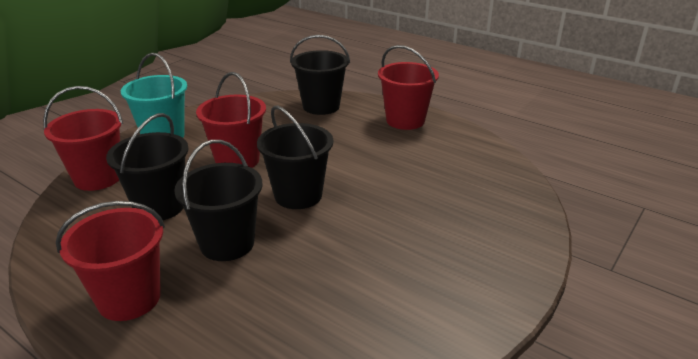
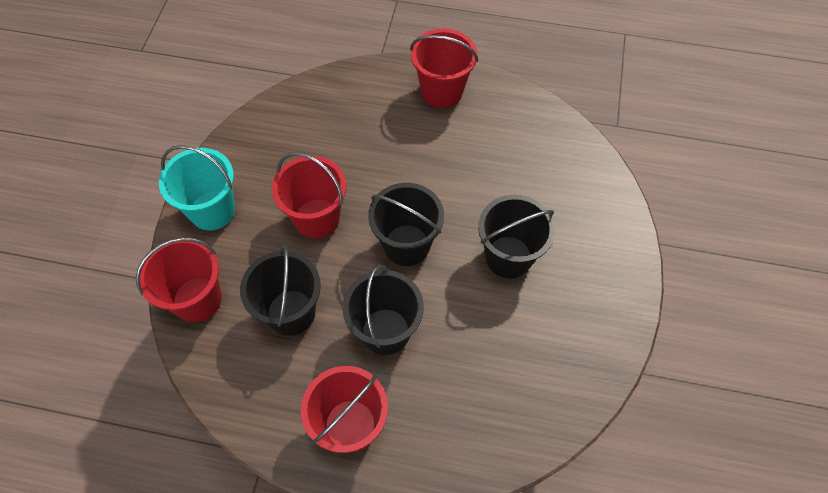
camera: 25 degrees left, 30 degrees up
(321, 106) = (343, 97): black bucket -> black bucket (508, 257)

